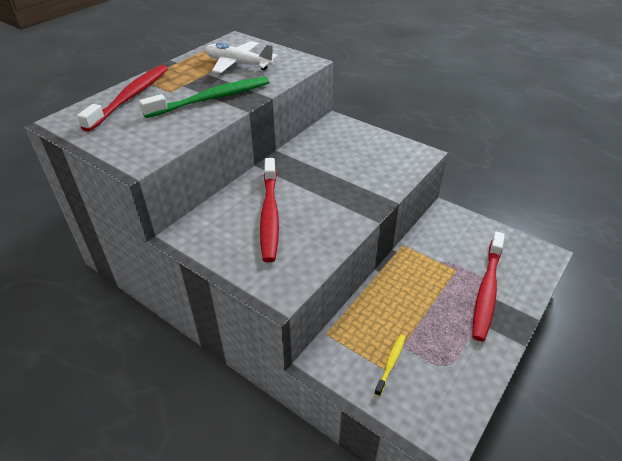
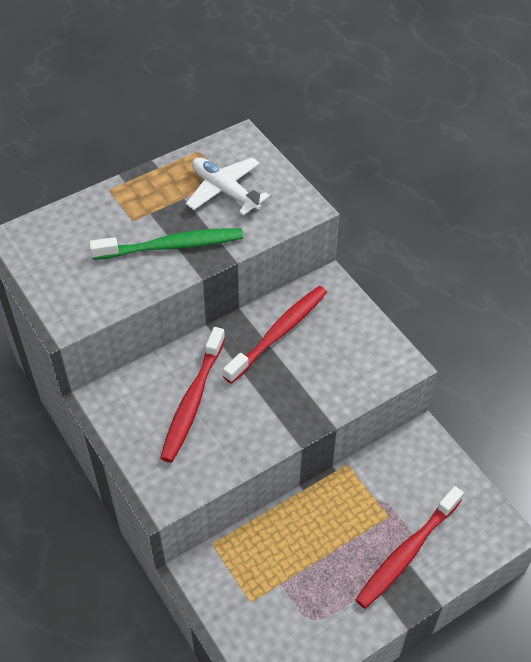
camera: 20 degrees right, 10 degrees up
(130, 97) = (89, 219): red toothbrush -> red toothbrush (279, 333)
(391, 363) = (259, 598): yellow toothbrush -> none

